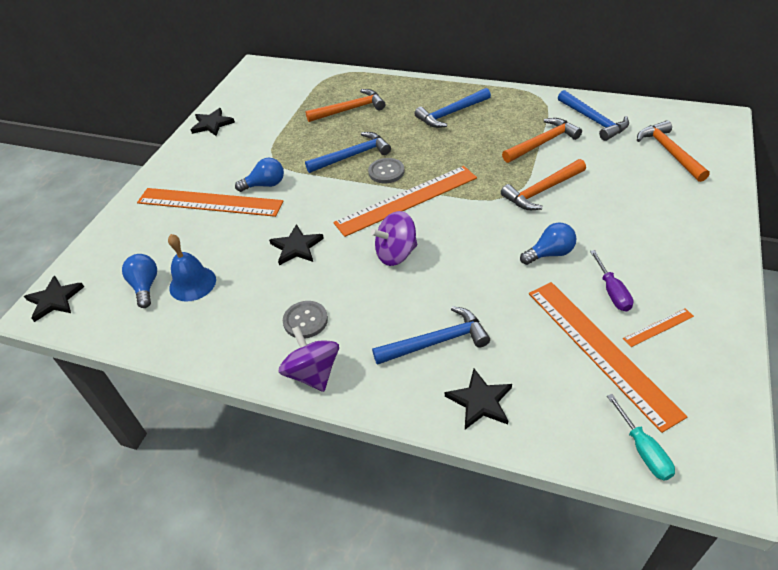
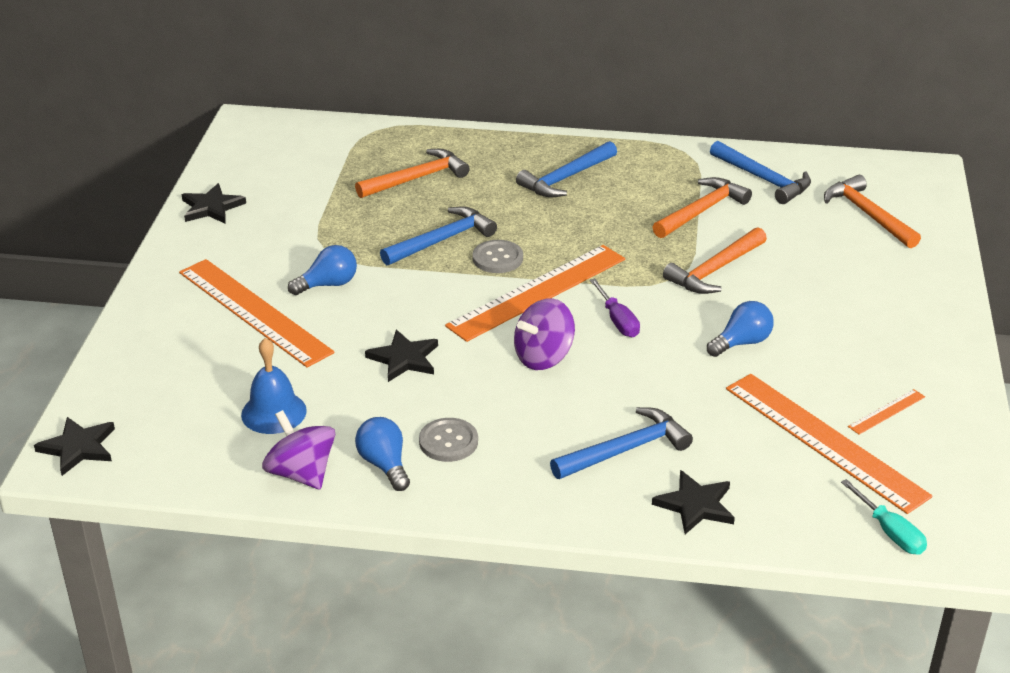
camera: 15 degrees left, 10 degrees down
(145, 286) = (206, 421): blue light bulb -> blue light bulb (384, 465)
(209, 202) = (254, 312): orange ruler -> orange ruler turned 45 degrees clockwise
(313, 373) = (479, 497): purple spinning top -> purple spinning top (301, 473)
(612, 291) = (826, 378): purple screwdriver -> purple screwdriver (617, 320)

